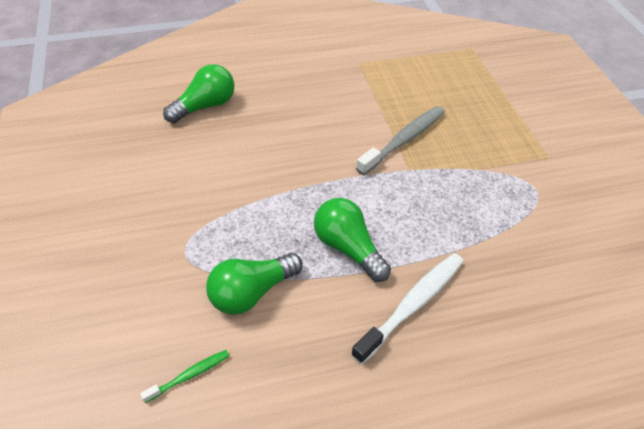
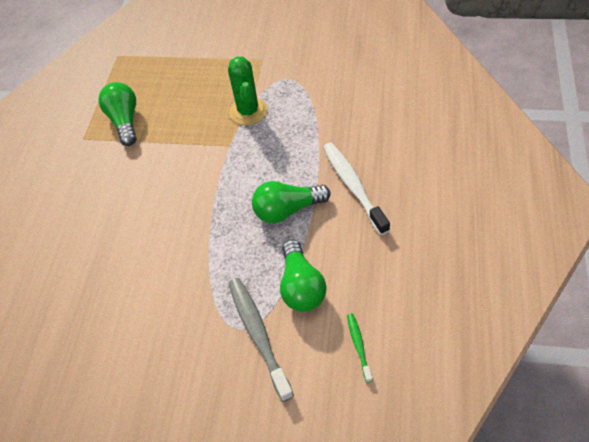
camera: 60 degrees left, 5 degrees up
(205, 106) = (64, 278): green light bulb -> green light bulb (125, 121)
(404, 140) = (197, 138): grey toothbrush -> grey toothbrush (258, 335)
(465, 169) = (248, 111): none -> green cactus

